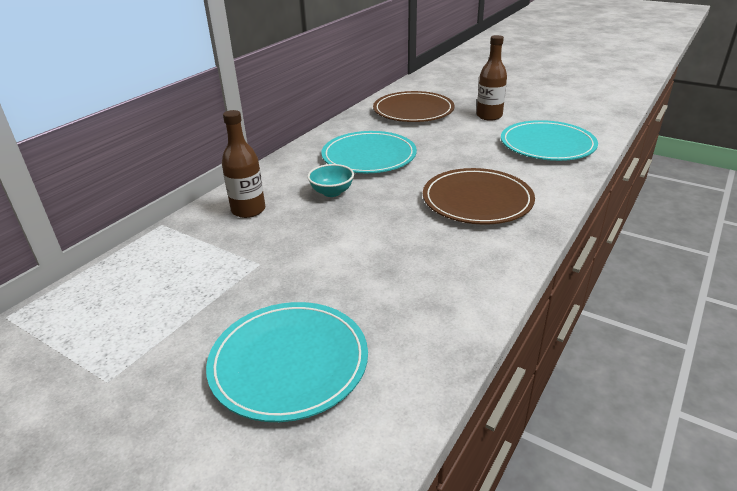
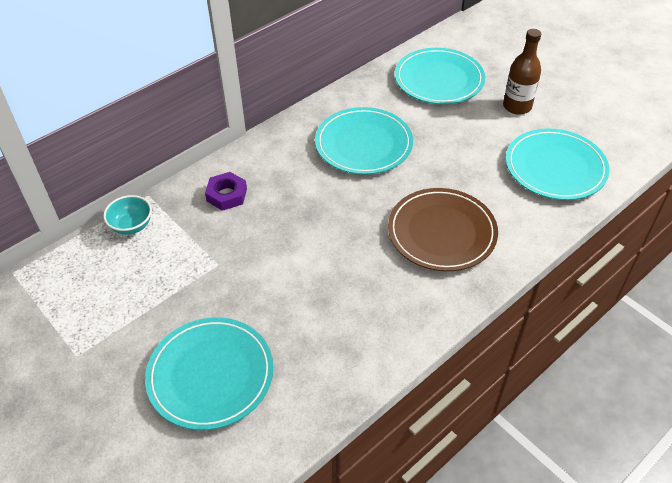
camera: 15 degrees right, 15 degrees up
(248, 210) = (226, 195): brown bottle -> purple nut
(332, 192) = (309, 188): turquoise bowl -> turquoise bowl (132, 226)
(413, 111) = (439, 79): brown plate -> turquoise plate

